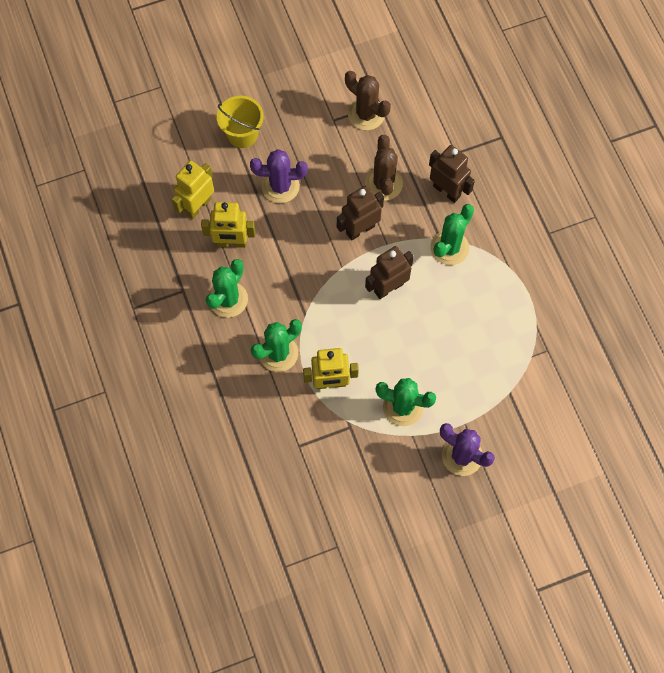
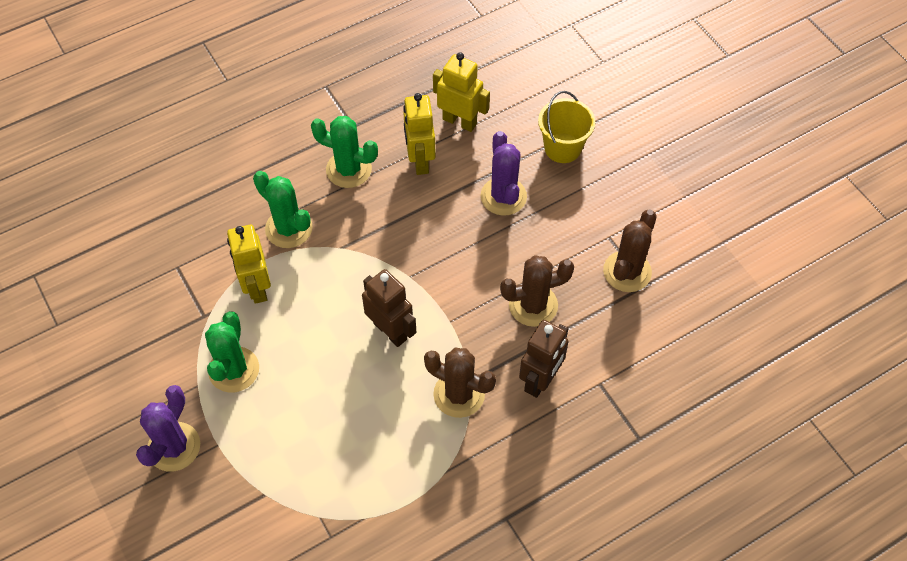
camera: 80 degrees right, 10 degrees down
(360, 229) = (464, 288): brown robot -> none
(449, 248) = (459, 394): green cactus -> brown cactus

